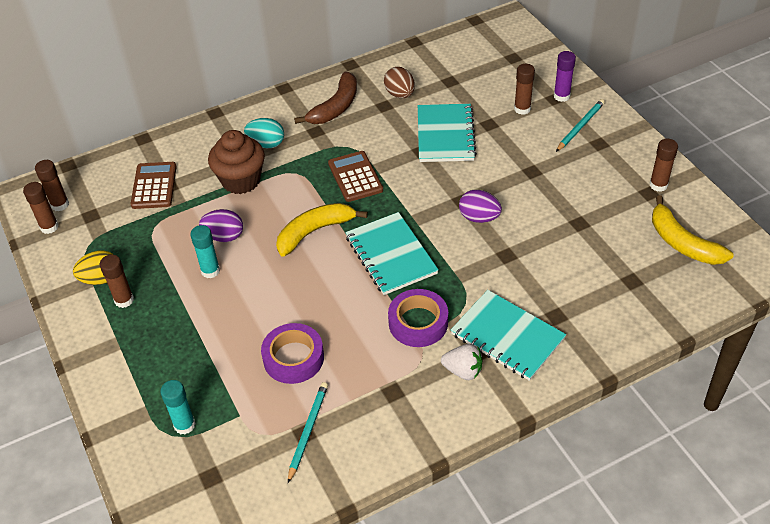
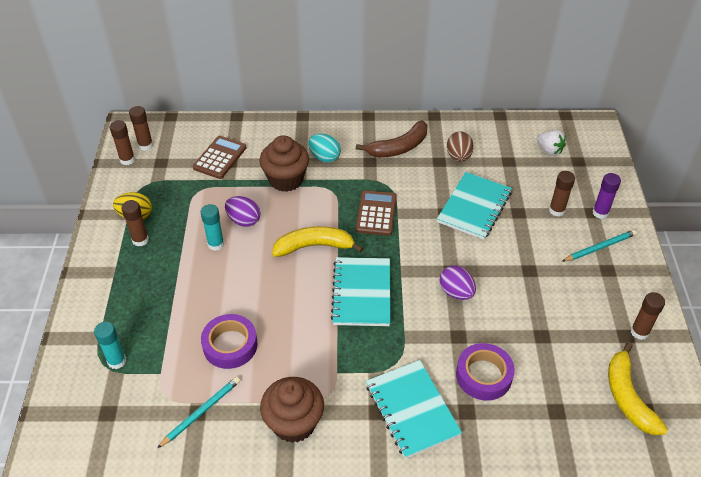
camera: 25 degrees right, 0 degrees up
(406, 398) = (294, 423): none -> brown cupcake
(418, 322) = (346, 362): purple tape -> purple tape (483, 375)
(463, 371) = (355, 422): white strawberry -> white strawberry (549, 150)

